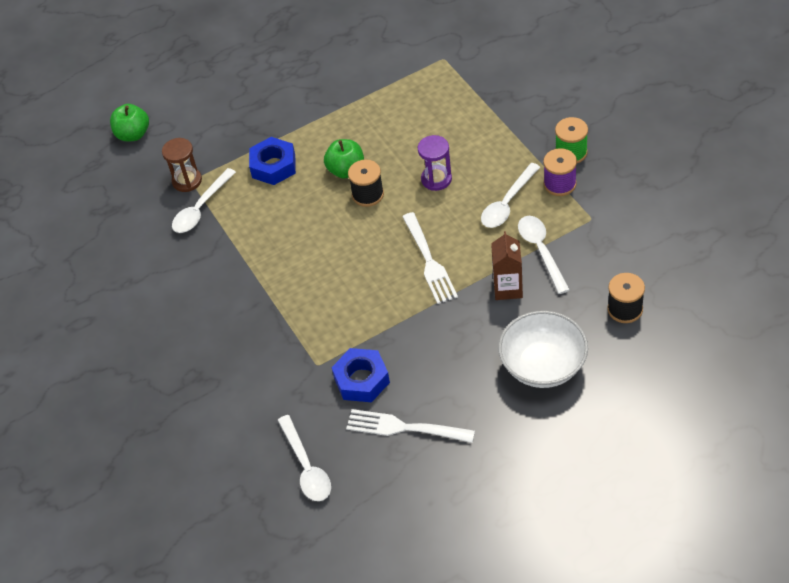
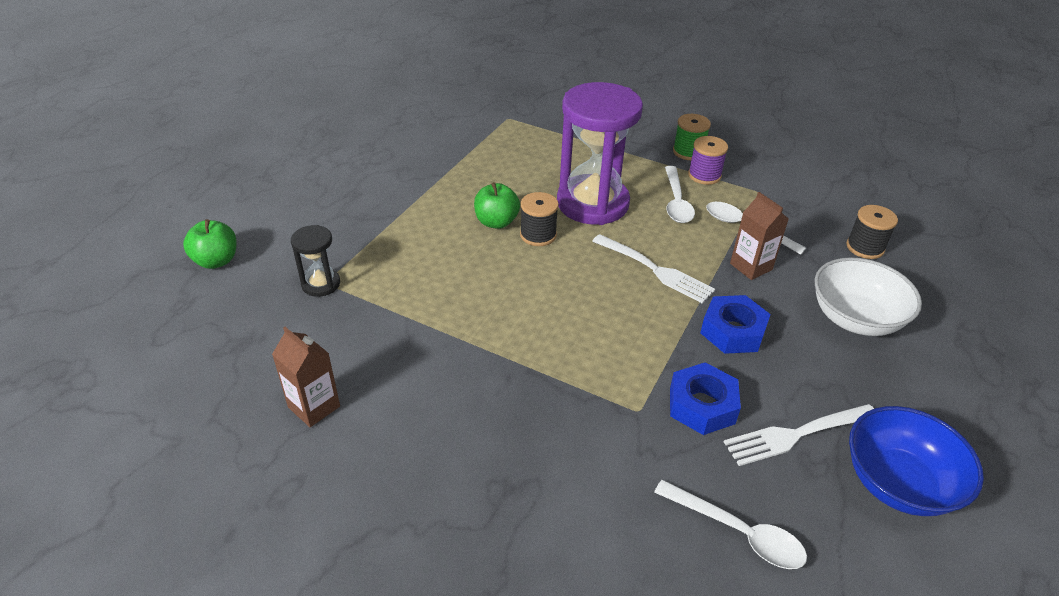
camera: 40 degrees left, 10 degrees down
(126, 275) = (314, 407): none -> brown carton
(187, 181) = (321, 284): brown hourglass -> black hourglass
(201, 208) = (360, 304): white spoon -> none
(273, 166) = (414, 241): blue nut -> blue nut (732, 331)
(436, 179) = (592, 203): purple hourglass -> purple hourglass, size x2.17
(438, 488) = (898, 483): none -> blue bowl

